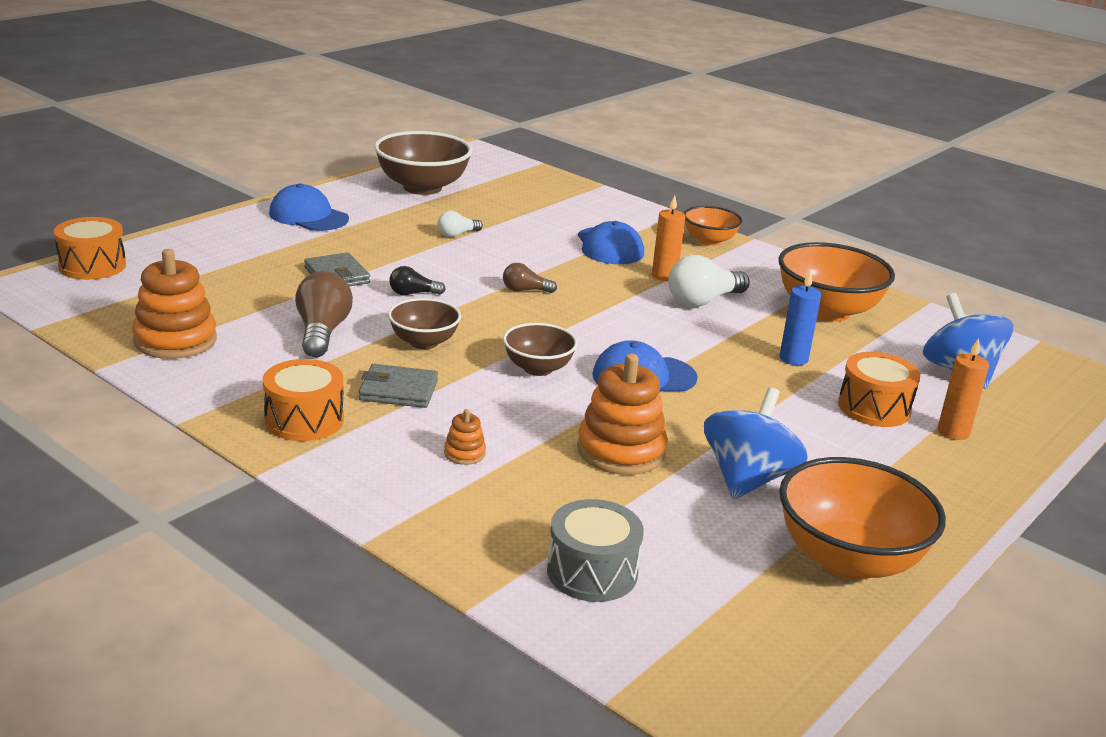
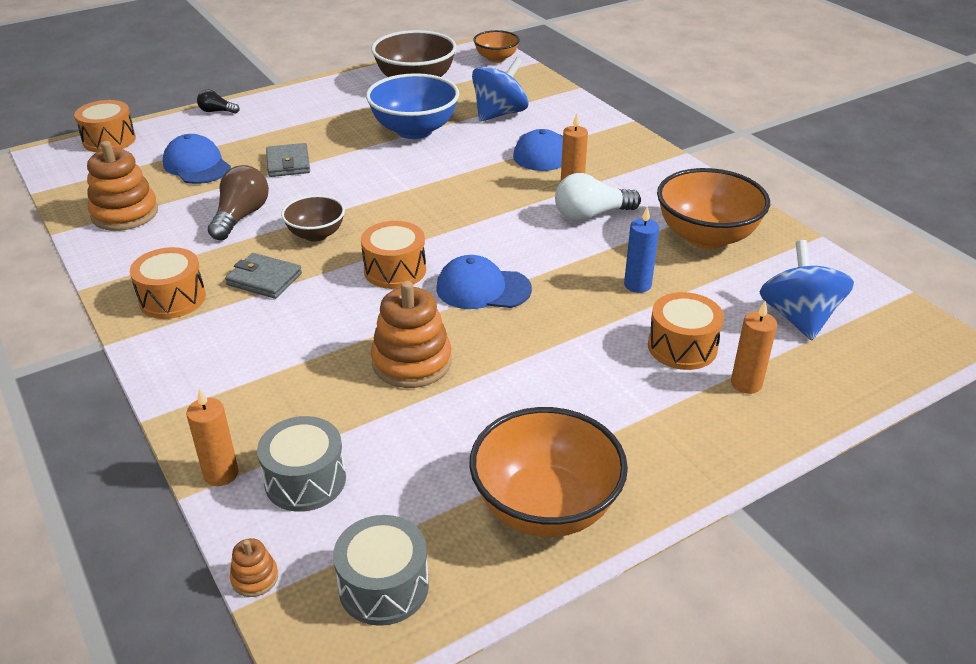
camera: 20 degrees right, 10 degrees up
(308, 216) = (303, 104): blue cap -> blue cap (197, 165)
(413, 294) = (338, 186): black light bulb -> black light bulb (217, 111)
(457, 234) = (414, 130): white light bulb -> blue bowl
(464, 453) = (277, 347): orange stacking toy -> orange stacking toy (255, 578)
(495, 579) = (221, 474): none -> orange candle
(525, 290) = (436, 191): brown light bulb -> none
(538, 368) = (395, 270): brown bowl -> orange drum
(709, 241) = (640, 152): orange bowl -> orange bowl (496, 58)
(745, 652) = (384, 586): none -> grey drum
(747, 479) = (507, 407): blue spinning top -> blue spinning top (499, 114)

